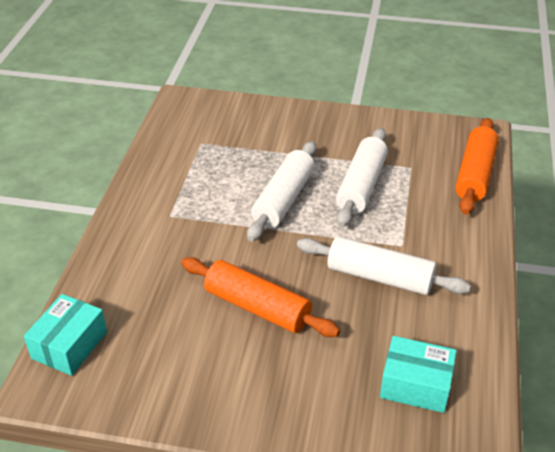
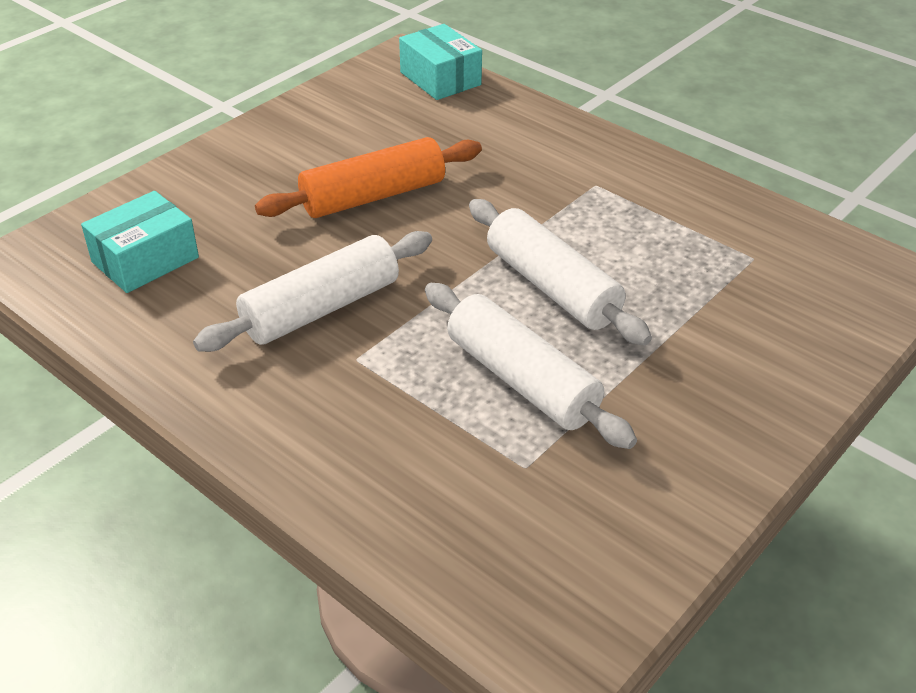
camera: 120 degrees right, 0 degrees up
(474, 174) = (438, 546): orange rolling pin -> none

